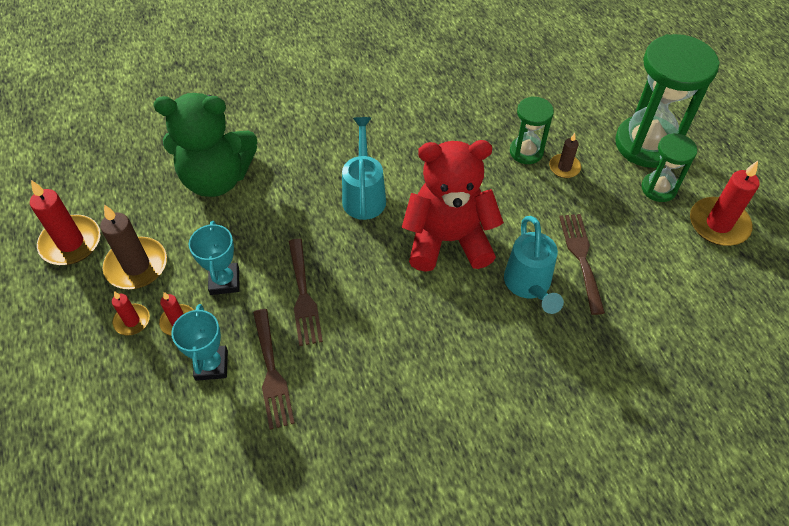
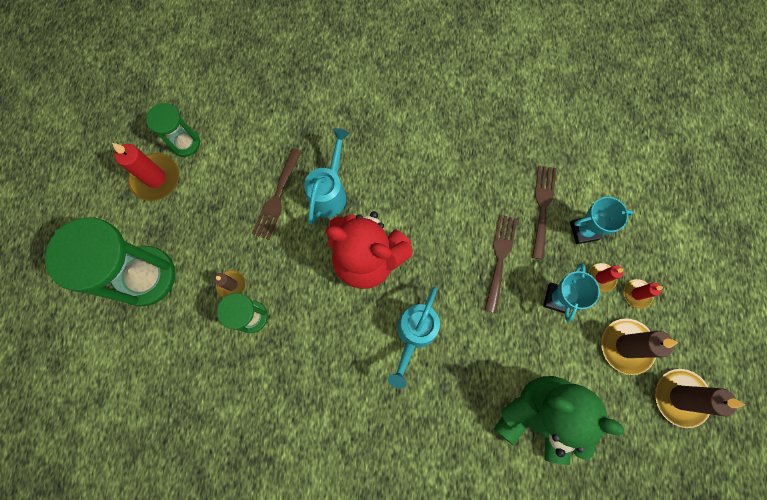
camera: 155 degrees left, 20 degrees up
(71, 243) = (680, 397): red candle -> brown candle
(211, 365) = (584, 231): turquoise trophy -> turquoise trophy turned 60 degrees clockwise
(658, 188) = (173, 229): green hourglass -> green hourglass (185, 143)

